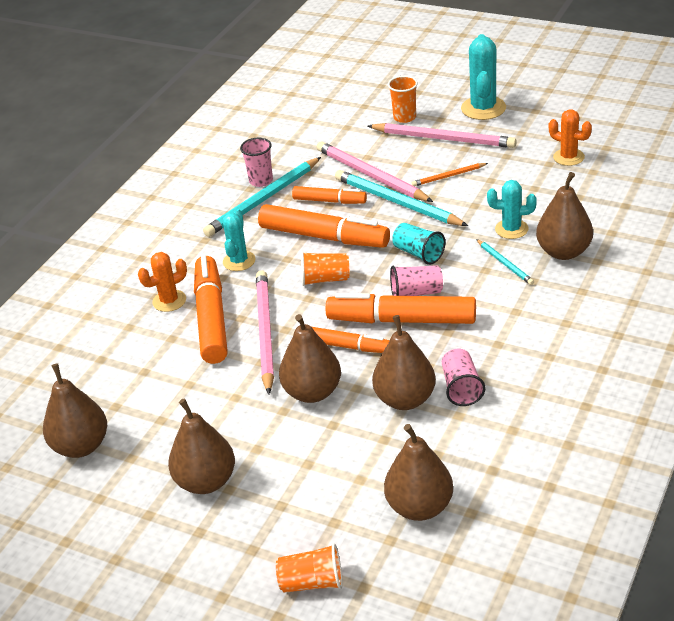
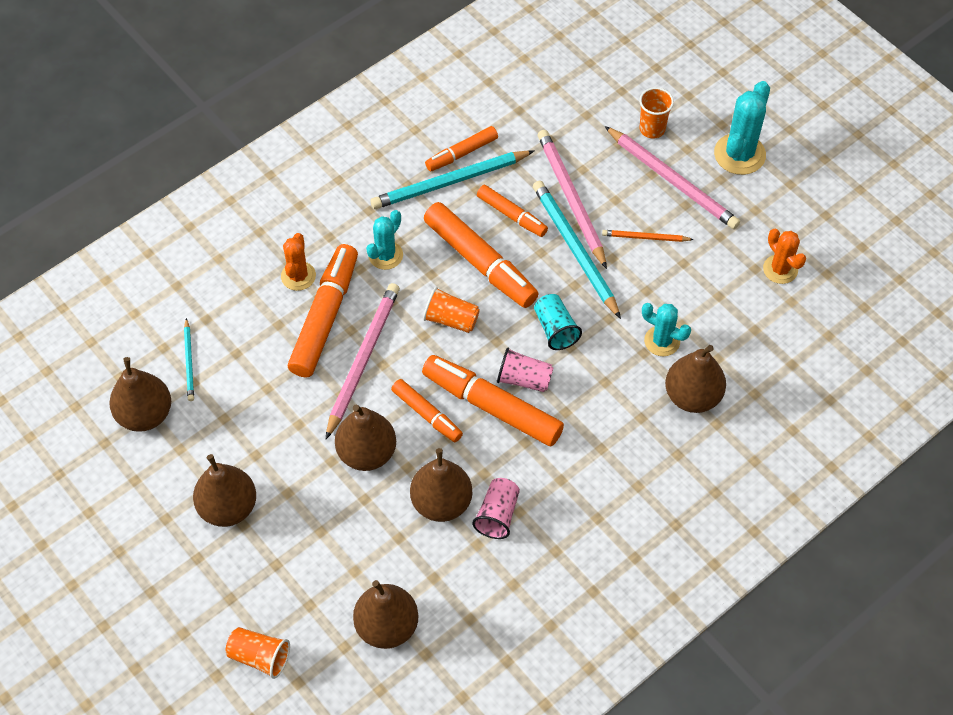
camera: 20 degrees right, 20 degrees up
(169, 301) = (298, 276): orange cactus -> orange cactus turned 75 degrees counterclockwise
(261, 181) = (461, 153): pink cup -> orange marker
(505, 264) = (628, 383): turquoise pencil -> turquoise pencil (189, 362)

